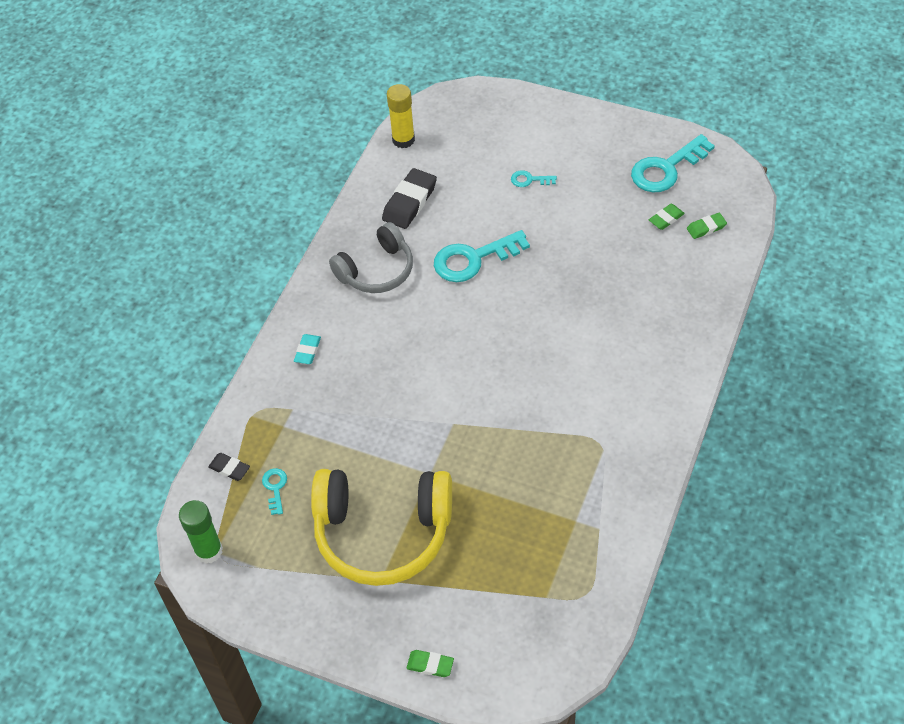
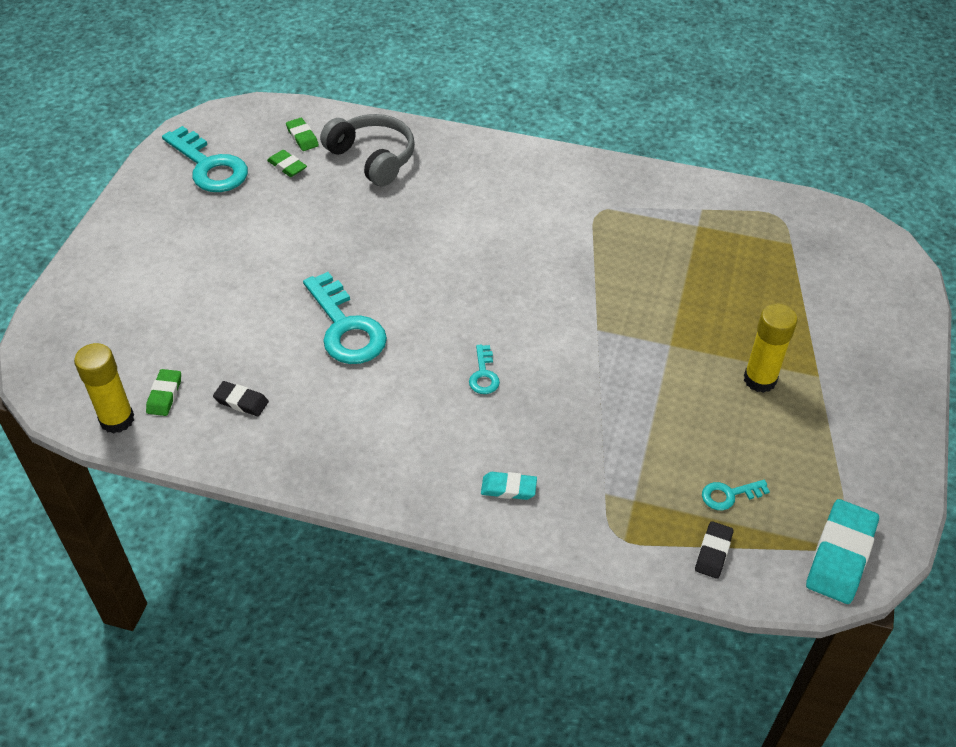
camera: 100 degrees left, 5 degrees down
(209, 551) = (840, 555): green glue stick -> turquoise eraser
(376, 270) = (365, 426): grey headphones -> grey headphones (372, 158)
(383, 533) = (760, 379): yellow headphones -> yellow glue stick
(409, 202) = (241, 401): black eraser -> black eraser, size x0.55
(430, 665) = (900, 325): green eraser -> green eraser (164, 395)
(529, 180) = (213, 282): turquoise key -> turquoise key (484, 375)

